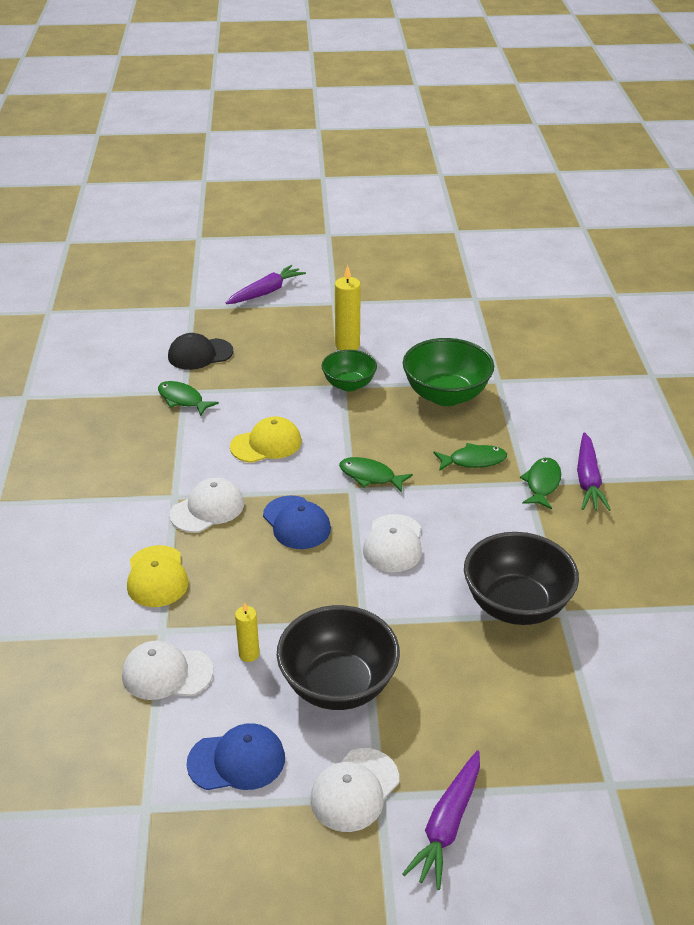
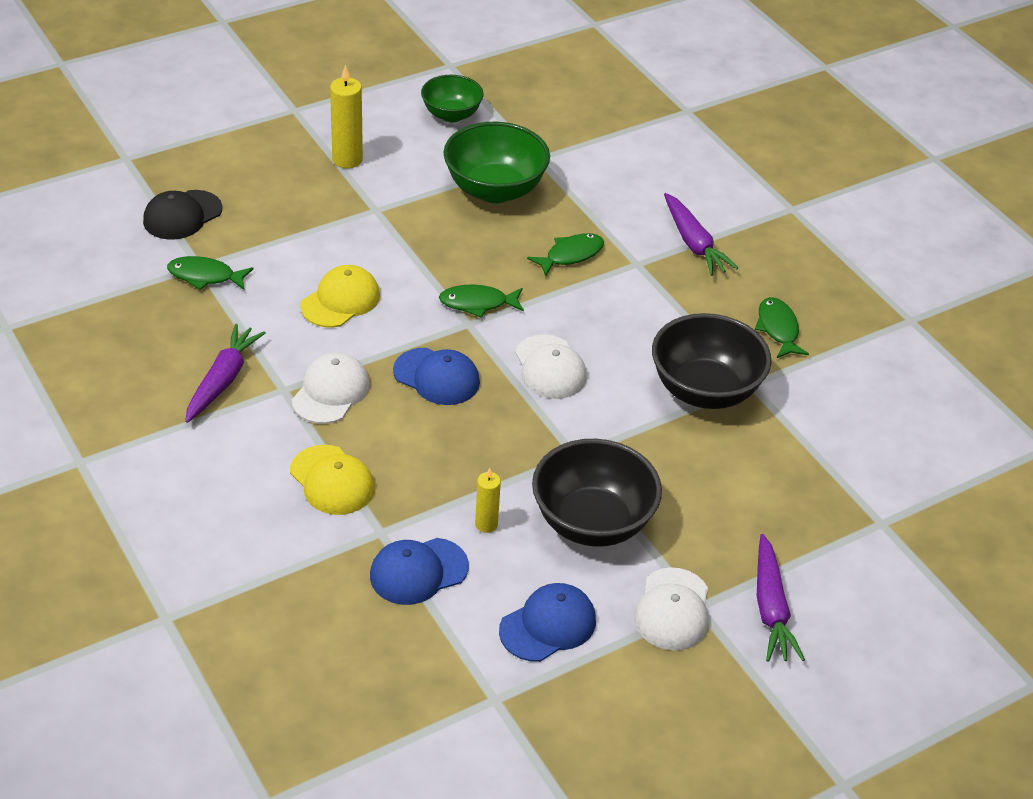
camera: 30 degrees left, 5 degrees up
(167, 673) = (418, 571): white cap -> blue cap
(266, 292) = (202, 116): purple carrot -> purple carrot (223, 380)
(349, 385) = (382, 206): green bowl -> green bowl (451, 115)
(542, 483) = (653, 260): green fish -> green fish (778, 329)

